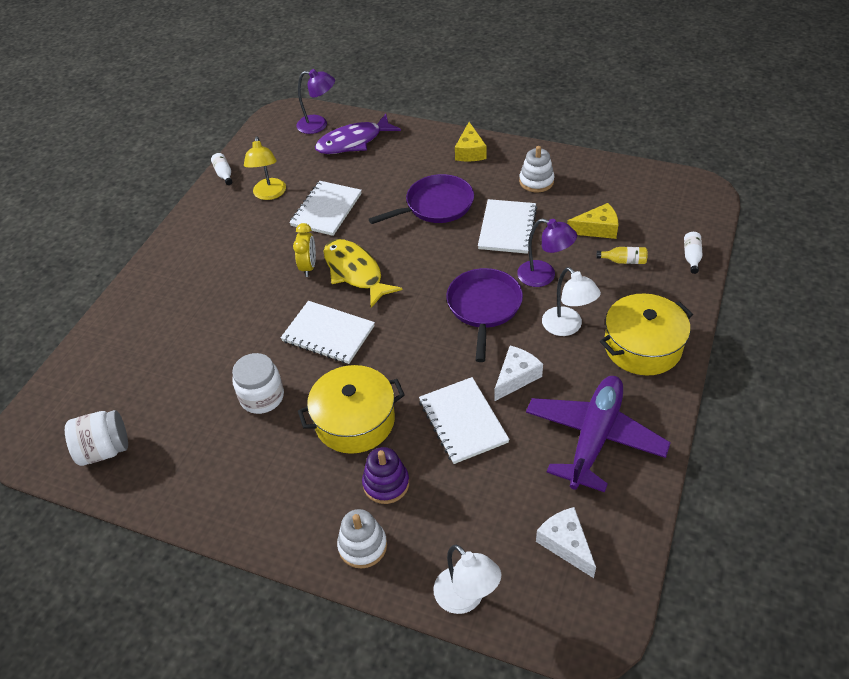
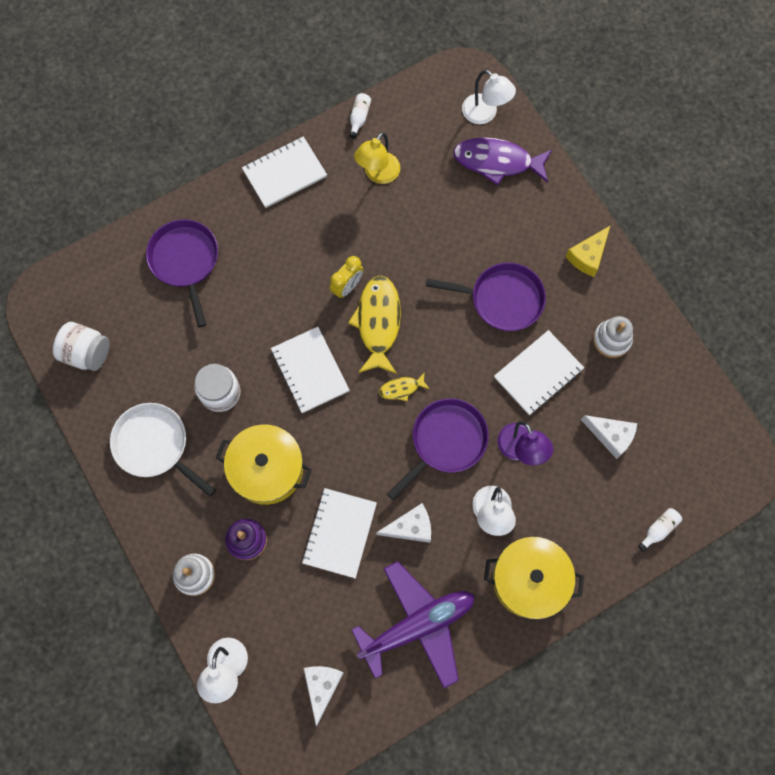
camera: 35 degrees right, 25 degrees up
(150, 332) = (185, 261): none -> purple pan
(232, 474) = (155, 445): none -> white pan
(318, 125) = (485, 114): purple lamp -> white lamp
(326, 210) = (410, 231): white notebook -> white notebook (284, 173)
(415, 298) = (401, 388): none -> yellow fish
(597, 229) = (611, 436): yellow cheese -> white cheese
(624, 261) = (599, 487): yellow bottle -> none

